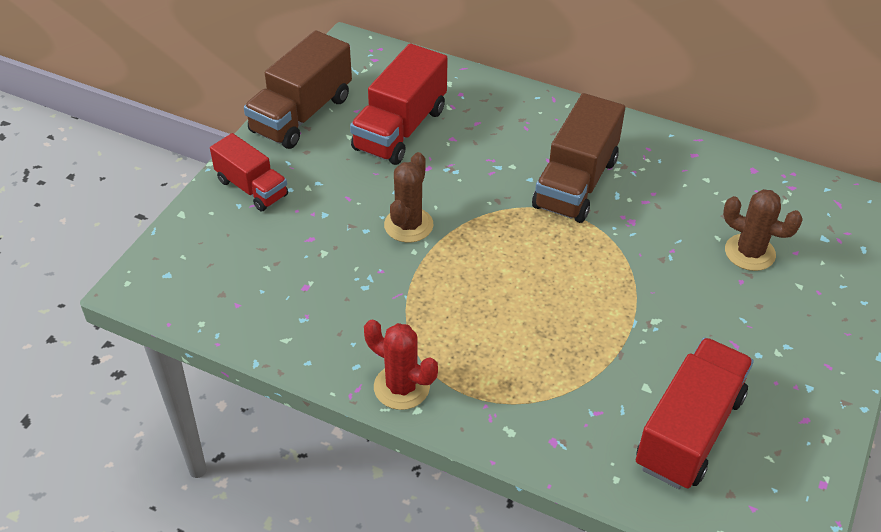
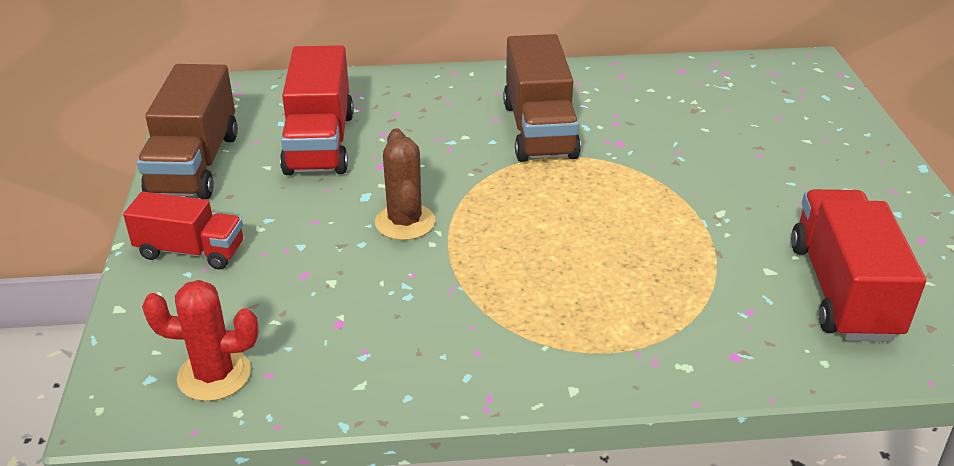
camera: 30 degrees left, 10 degrees down
(401, 387) = (536, 375): red cactus -> red cactus (214, 375)
(749, 252) = (743, 131): brown cactus -> none

